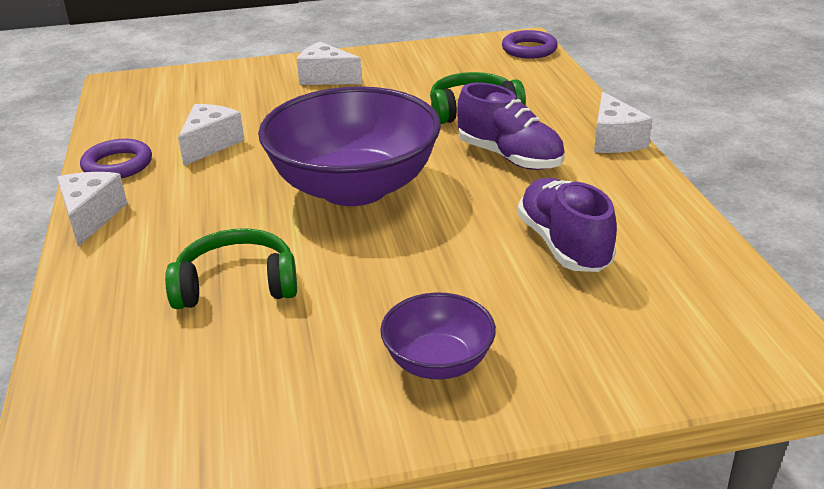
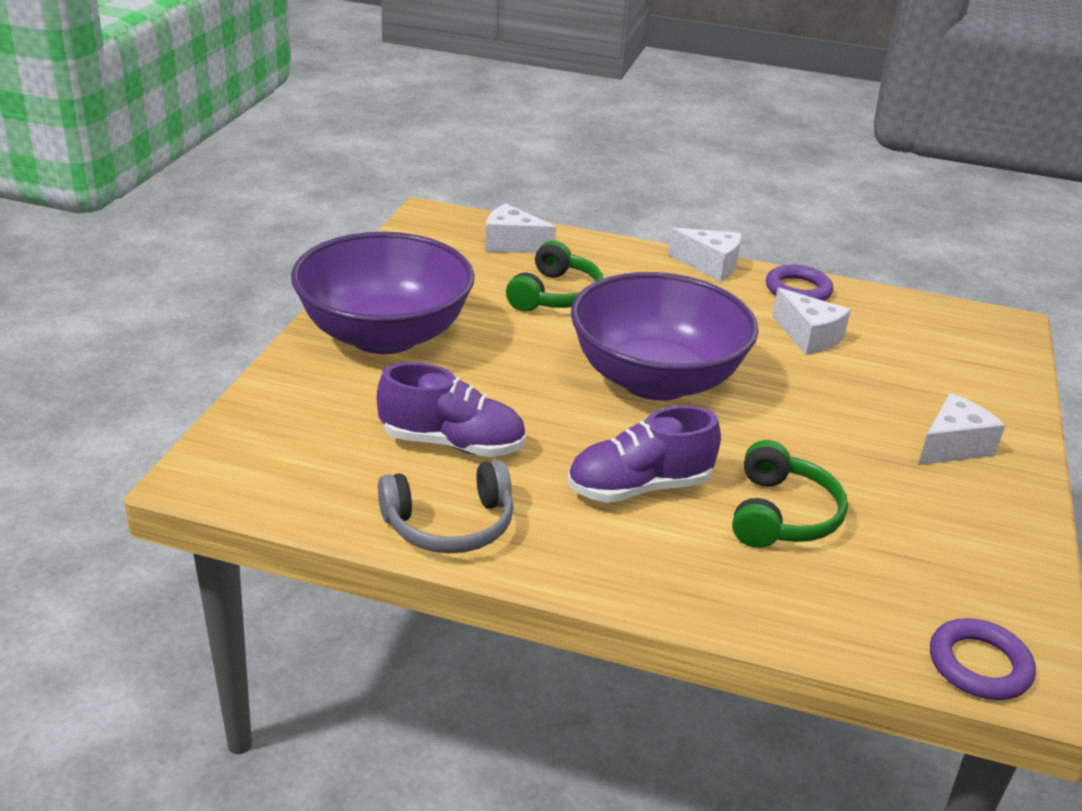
camera: 115 degrees right, 0 degrees up
(438, 362) = (384, 335): purple bowl -> purple bowl, size x2.07
(614, 140) = (614, 582): white cheese -> white cheese (512, 244)
(654, 209) = (450, 525): none -> grey headphones

